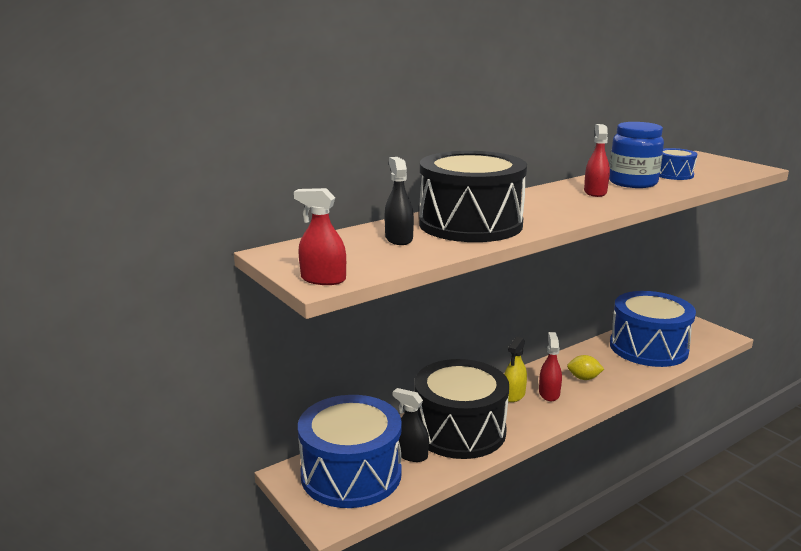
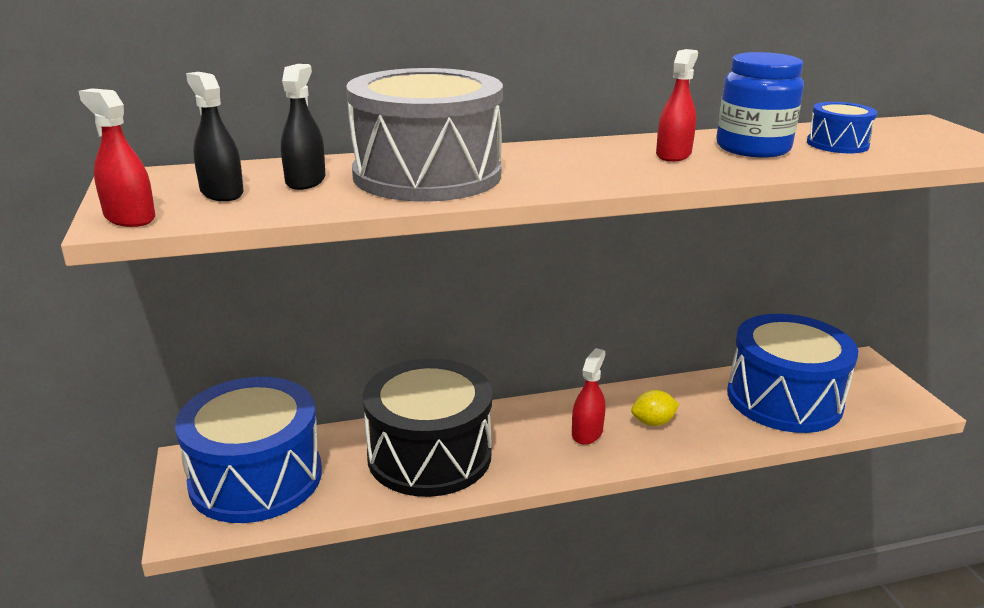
camera: 20 degrees right, 5 degrees up
(411, 454) = (345, 471): black spray bottle -> black spray bottle (221, 193)
(470, 224) = (427, 175): black drum -> grey drum
(514, 395) = (538, 424): yellow spray bottle -> none
(584, 378) = (653, 422): yellow lemon -> yellow lemon turned 45 degrees counterclockwise

